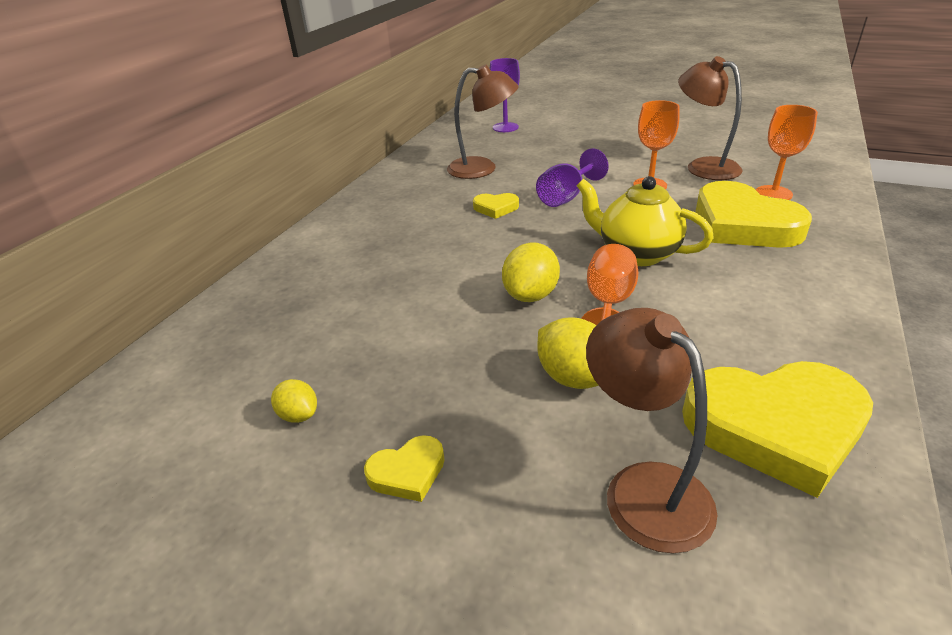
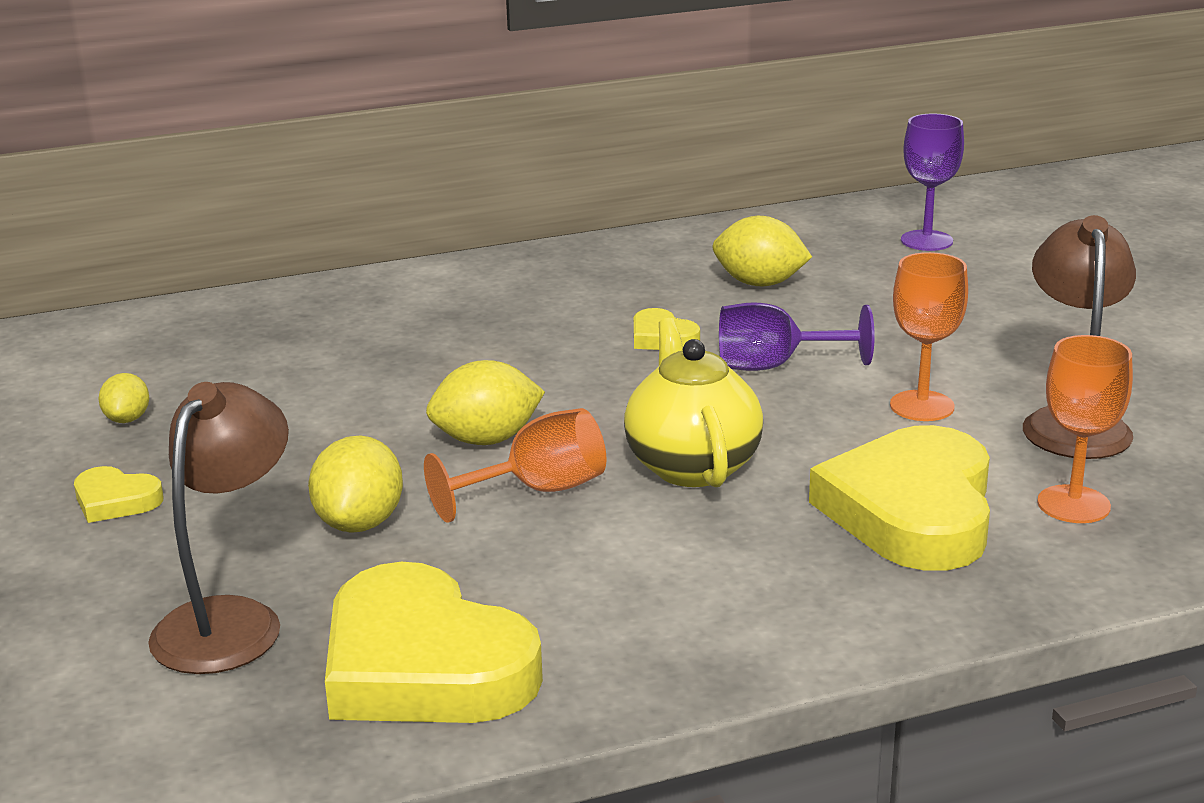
camera: 45 degrees right, 10 degrees down
(482, 169) = (759, 283): brown lamp -> yellow lemon

